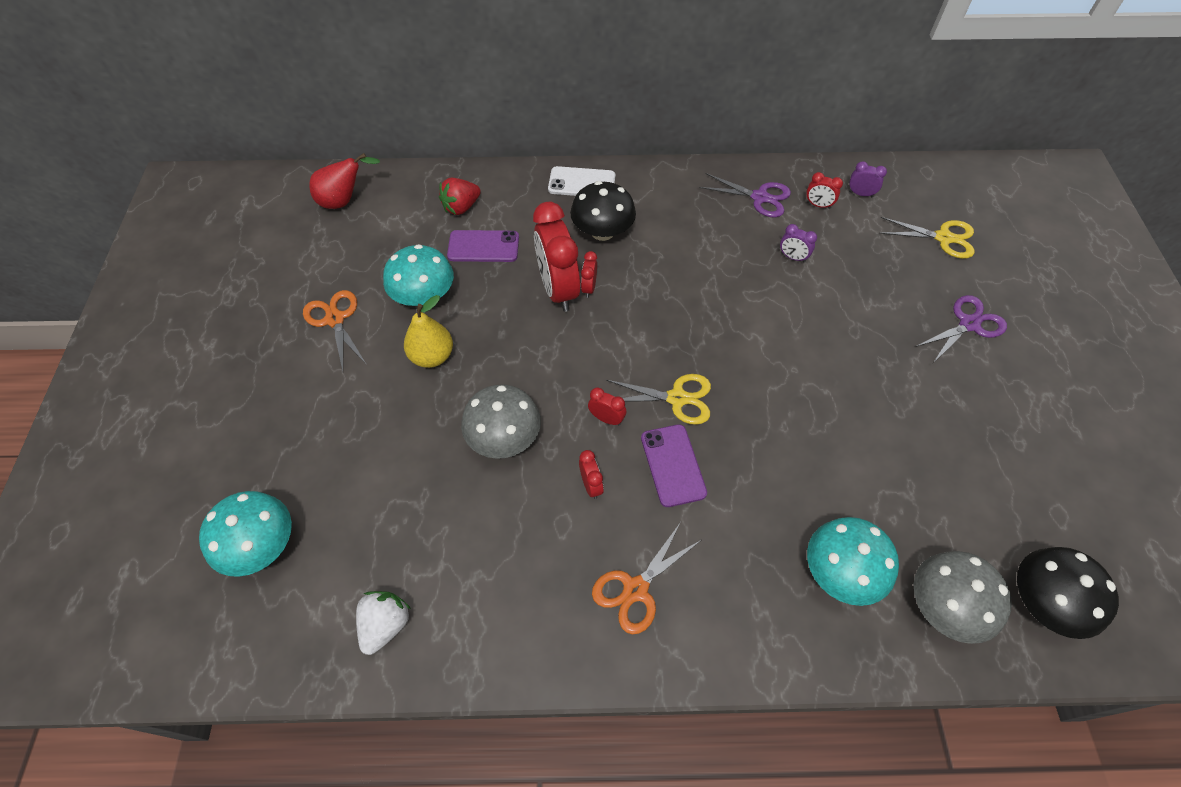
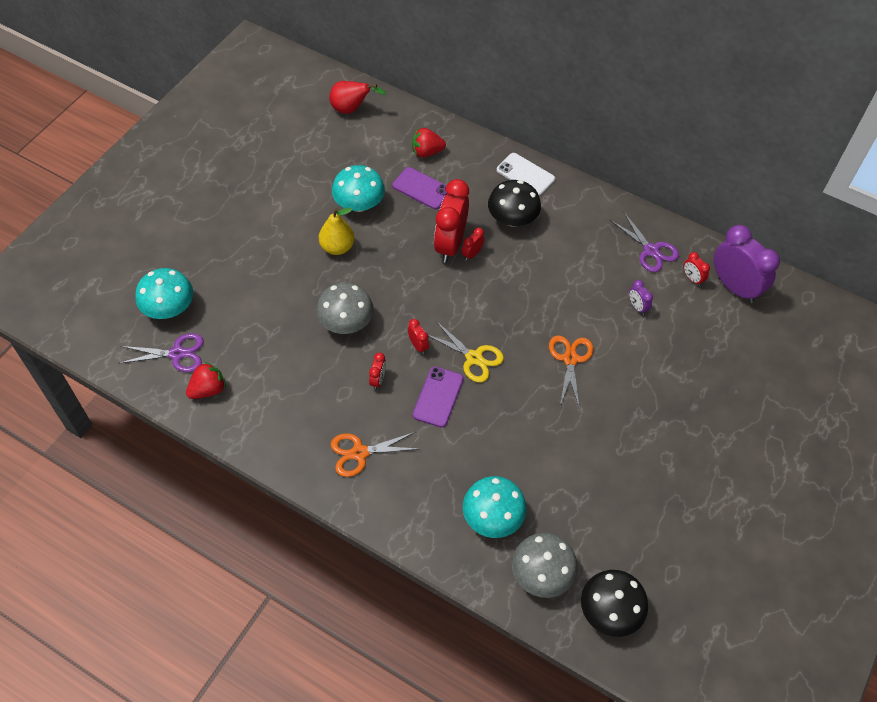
camera: 30 degrees right, 0 degrees up
(335, 319) = (293, 191): orange scissors -> orange scissors (570, 359)
(385, 625) = (208, 389): white strawberry -> red strawberry
(860, 194) = (734, 287): purple clock -> purple clock, size x2.28
(943, 238) = (770, 352): yellow scissors -> none
(968, 324) = (728, 422): purple scissors -> purple scissors (177, 354)

